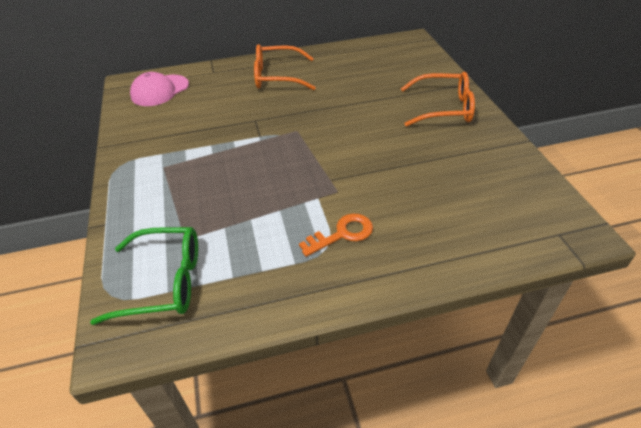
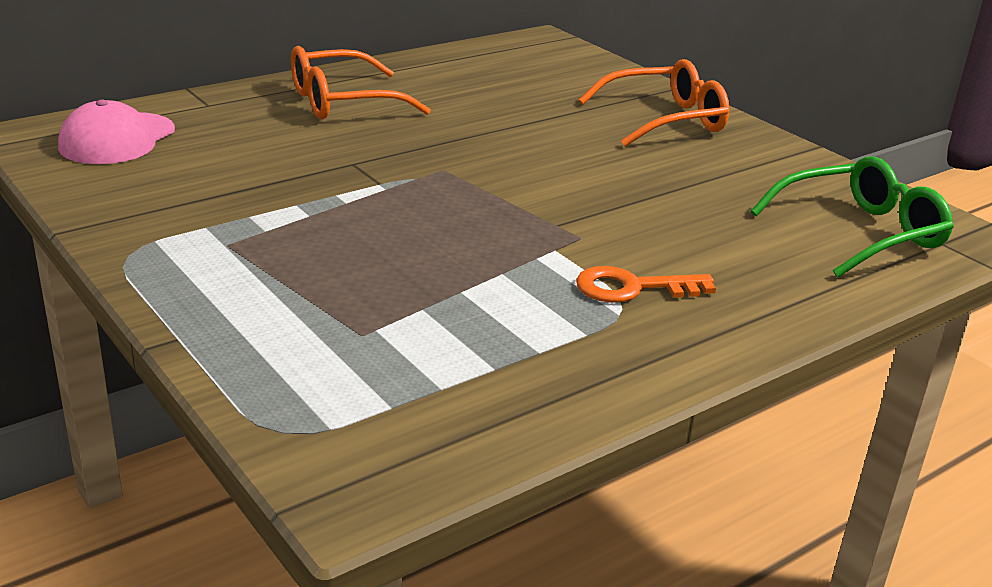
camera: 25 degrees left, 15 degrees down
(164, 282) = (372, 396): green glasses -> green glasses (860, 233)
(342, 234) = (633, 288): orange key -> orange key turned 135 degrees counterclockwise

